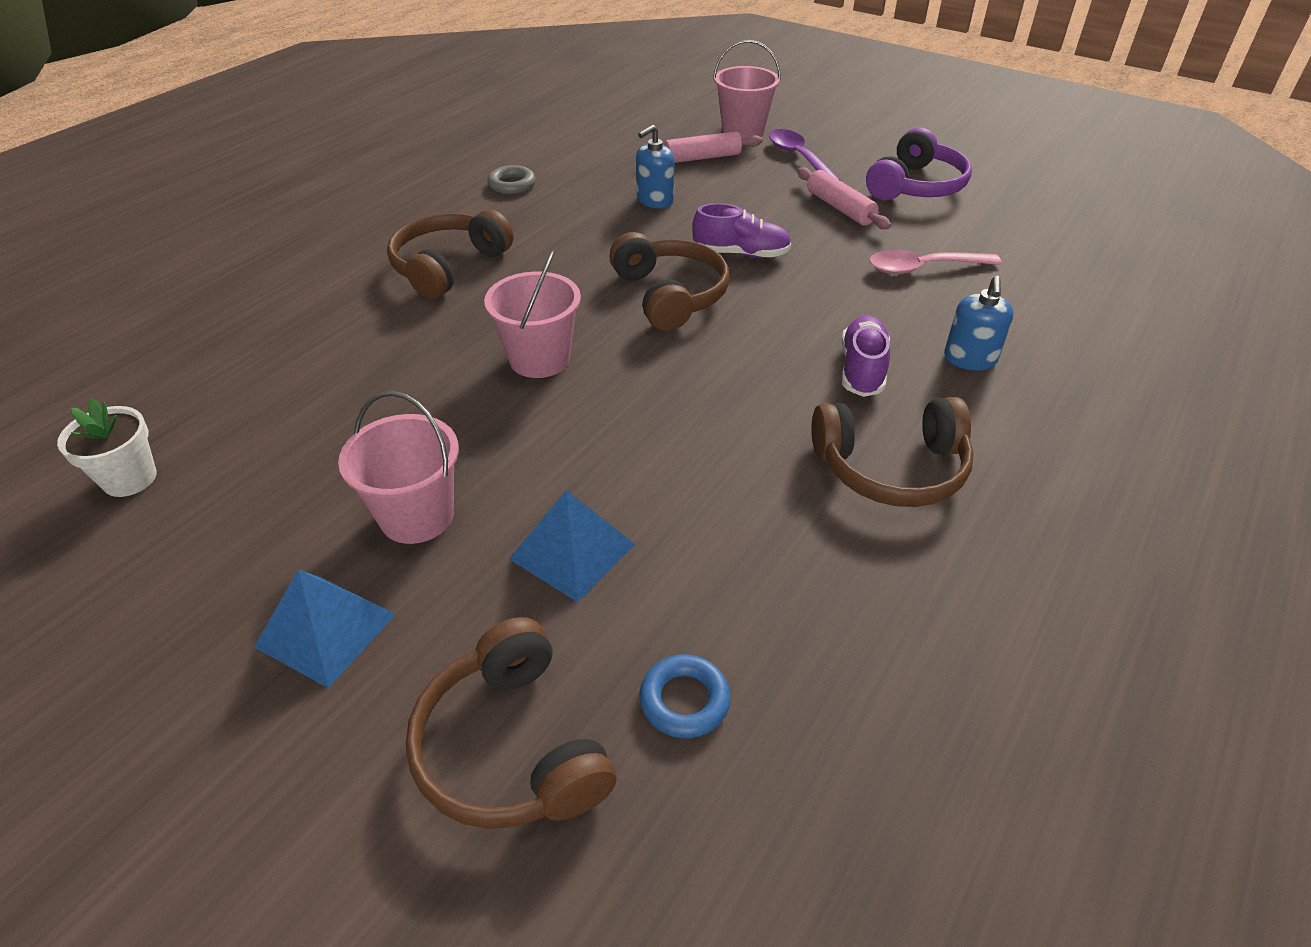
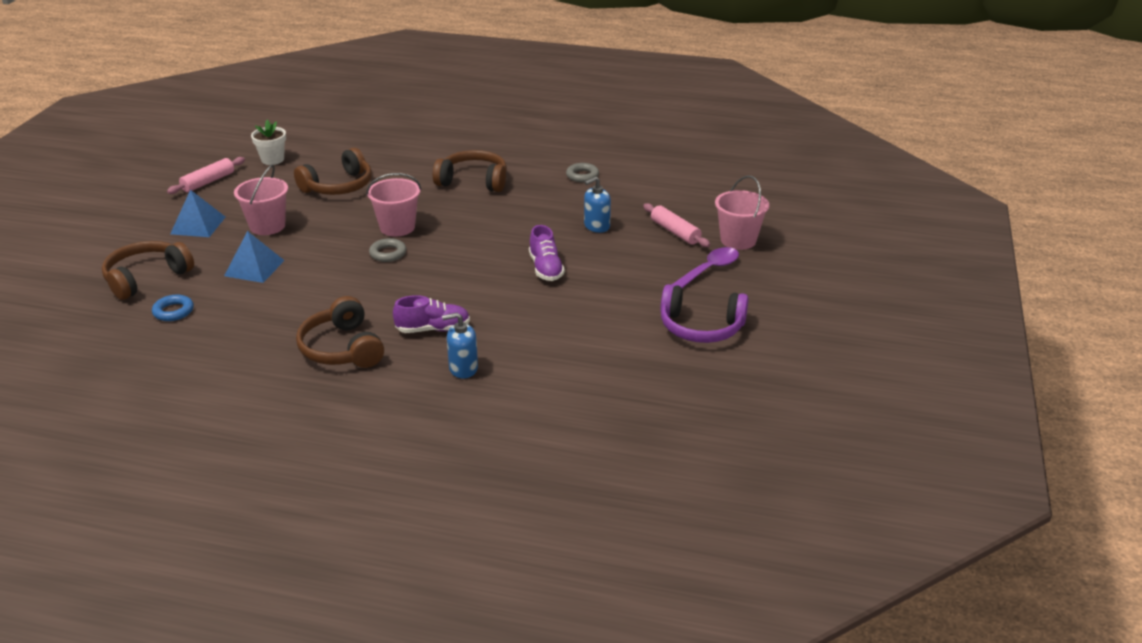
camera: 70 degrees right, 10 degrees down
(619, 380) = (388, 253): none -> grey ring
(655, 200) = (596, 226): blue soap dispenser -> blue soap dispenser turned 60 degrees counterclockwise
(670, 295) = (481, 253): brown headphones -> brown headphones (339, 186)
(840, 208) = (638, 298): pink rolling pin -> pink rolling pin (208, 182)
(923, 268) = (570, 341): pink spoon -> none

